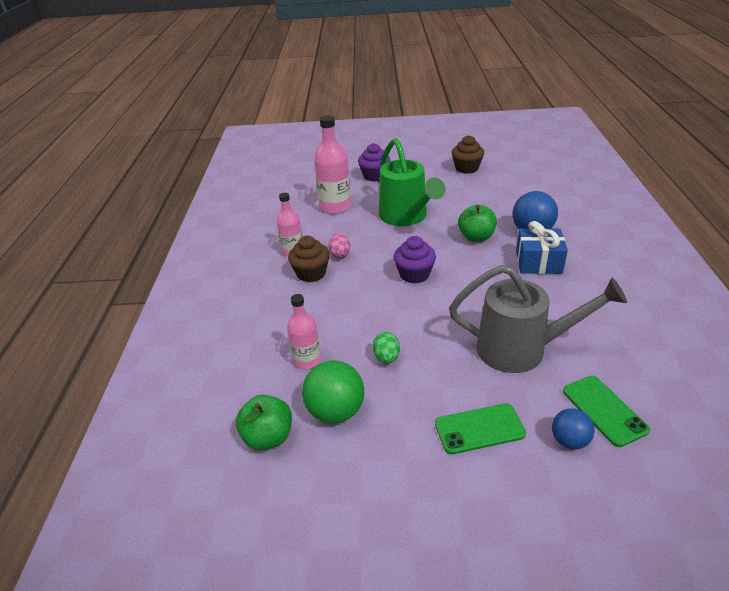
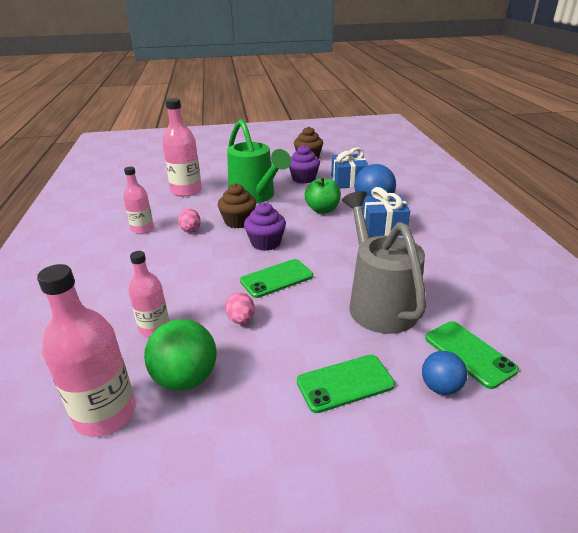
camera: 10 degrees left, 5 degrees down
(268, 437) = (105, 414): green apple -> pink bottle
(311, 273) = (161, 247): brown cupcake -> brown cupcake (238, 221)
(374, 176) = (223, 166): purple cupcake -> purple cupcake (303, 178)
(386, 357) = (241, 319): green egg -> pink egg
(423, 316) = (276, 278): none -> green phone
(508, 201) = (348, 181): none -> blue gift
(522, 349) = (378, 302): grey watering can -> grey watering can turned 105 degrees counterclockwise

